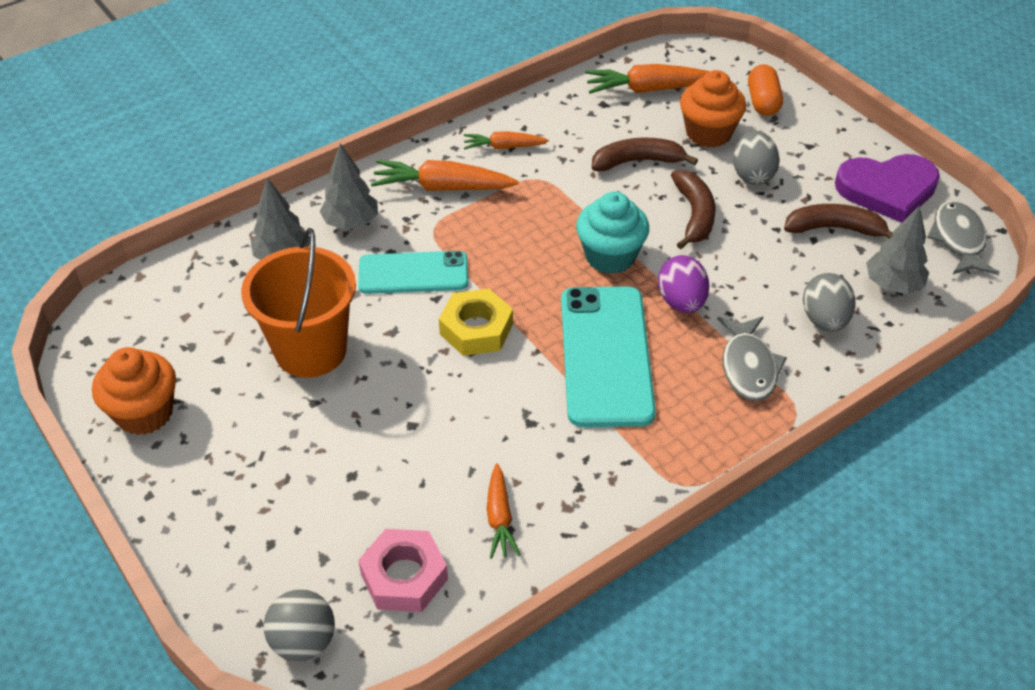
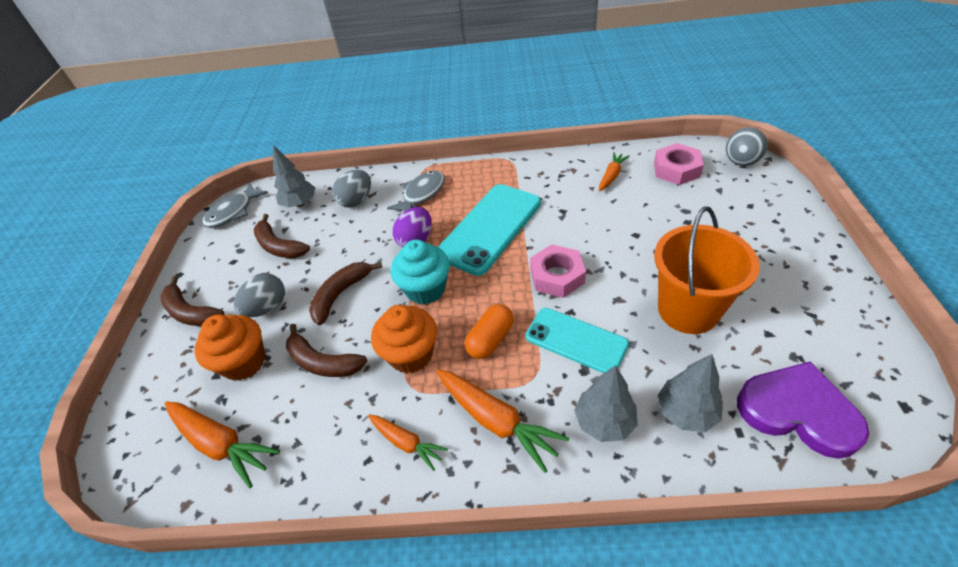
camera: 140 degrees left, 0 degrees up
(144, 413) = (839, 313): orange cupcake -> orange cupcake (411, 354)
(476, 329) = (557, 276): yellow nut -> pink nut
(763, 102) = (169, 372): orange capsule -> orange capsule (490, 339)
(822, 141) = (190, 312): none -> brown banana
(887, 190) = (215, 257): purple heart -> purple heart (797, 411)

